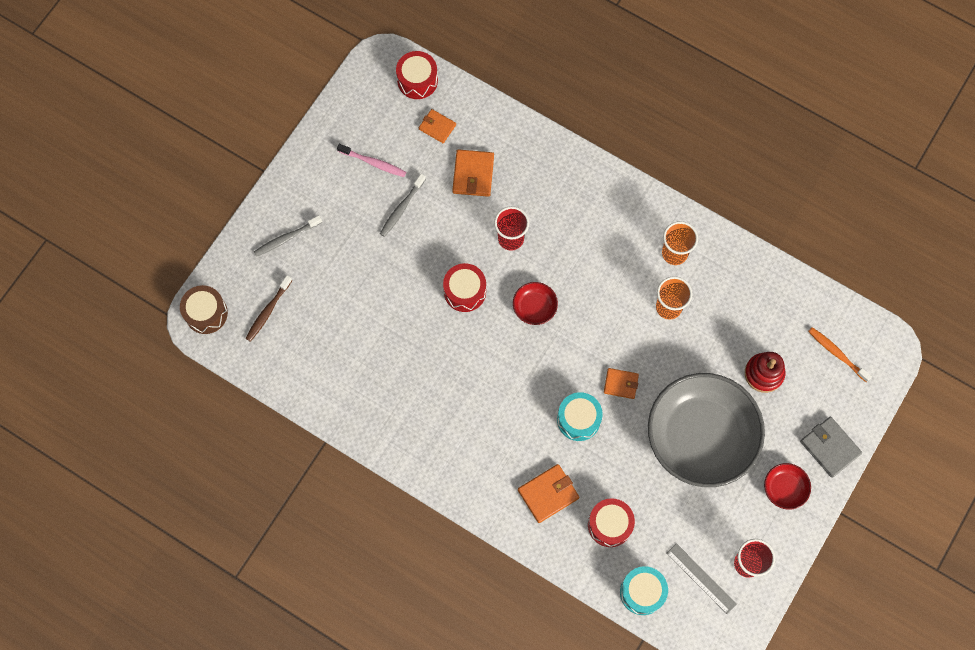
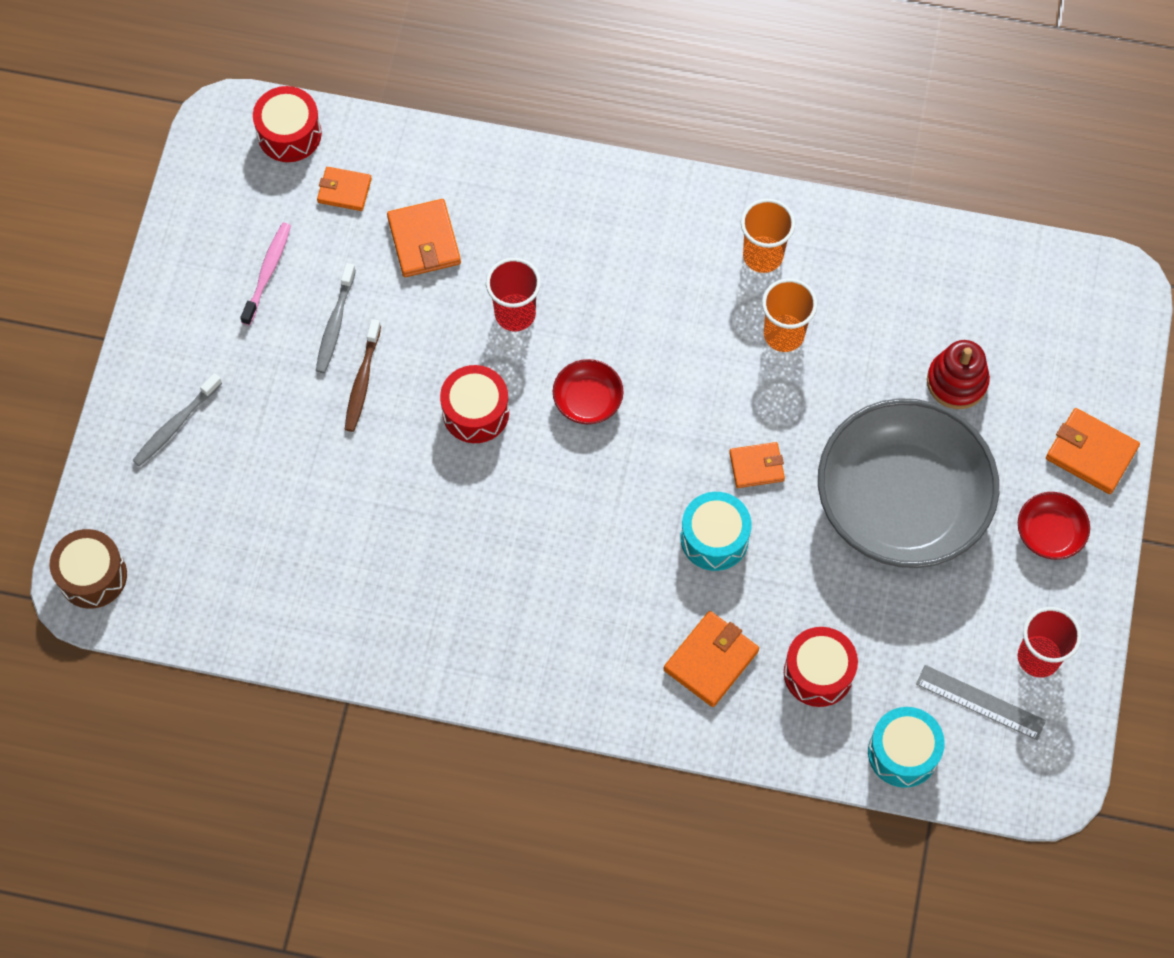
camera: 20 degrees left, 5 degrees down
(268, 311) = (187, 540): brown toothbrush -> brown toothbrush (362, 381)
(373, 163) = (267, 272): pink toothbrush -> pink toothbrush turned 75 degrees counterclockwise
(830, 447) = (1091, 453): grey wallet -> orange wallet
(837, 354) = (1049, 319): orange toothbrush -> none

